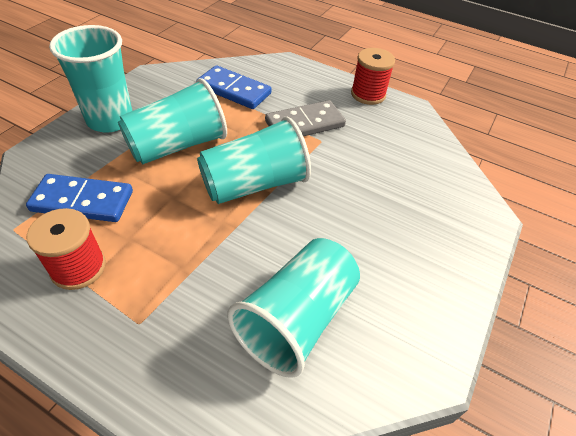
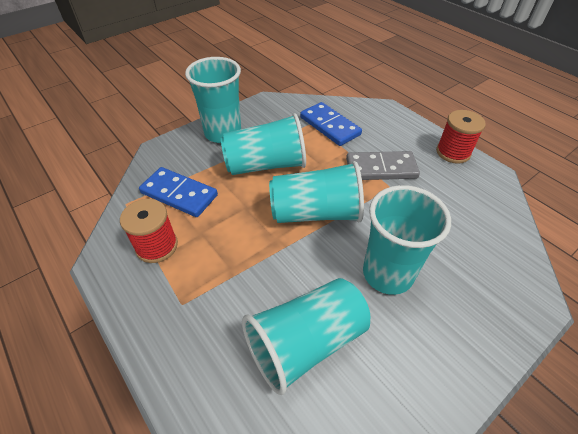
camera: 25 degrees right, 0 degrees up
(351, 226) = (387, 274): none -> turquoise cup

